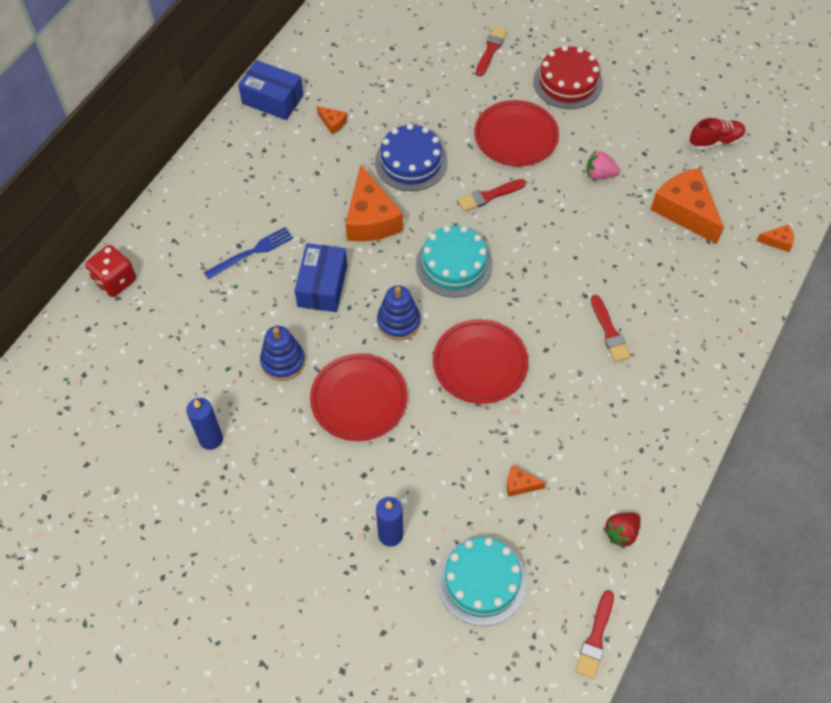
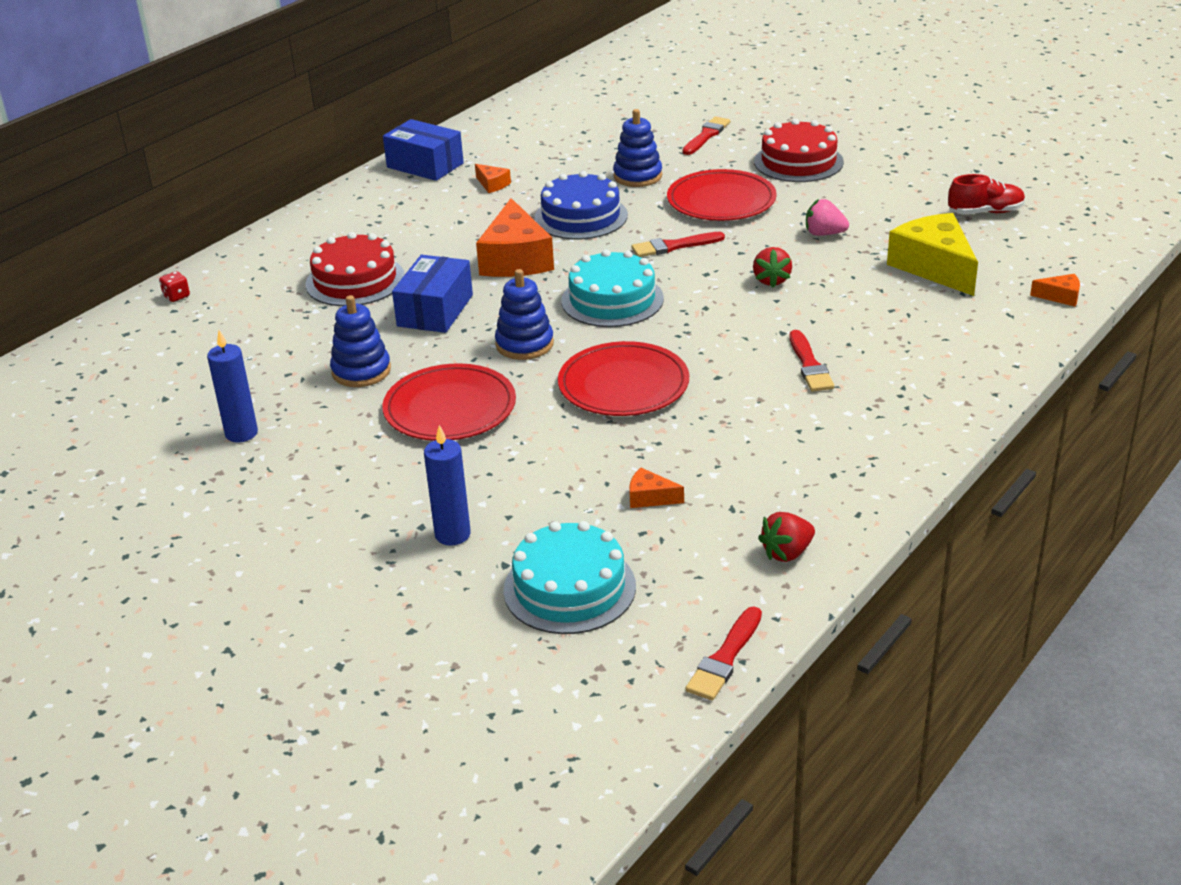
camera: 10 degrees right, 25 degrees down
(115, 281) = (176, 296): red dice -> red dice, size x0.50
(252, 252) = (355, 280): blue fork -> red cake
(446, 107) = (637, 176): none -> blue stacking toy
(568, 234) = (771, 280): none -> red strawberry
(685, 211) = (934, 267): orange cheese -> yellow cheese

